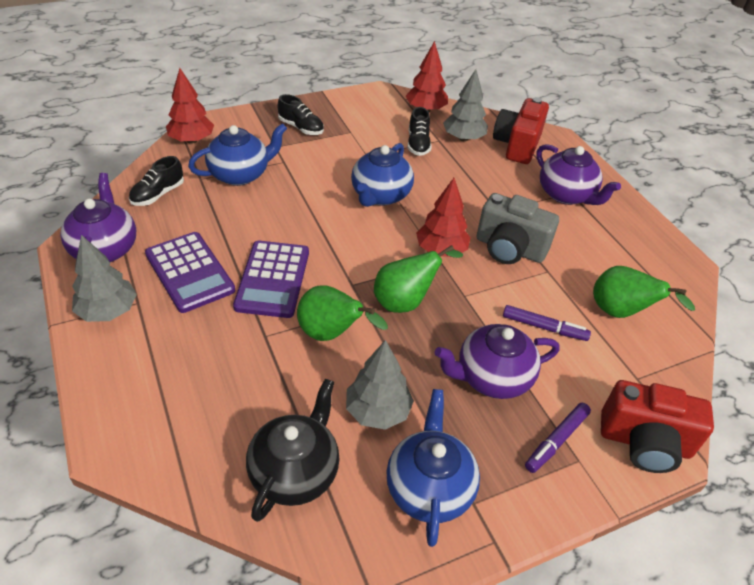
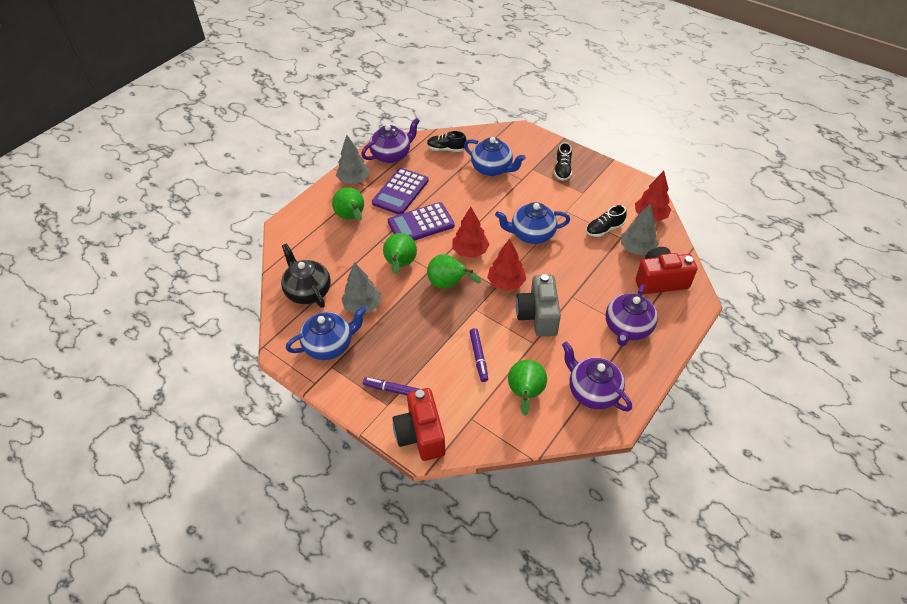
camera: 65 degrees right, 5 degrees up
(185, 348) = (351, 217): none -> green pear
(192, 140) = (503, 135): red tree -> red tree (470, 251)
(295, 472) = (308, 291): black teapot -> black teapot turned 120 degrees counterclockwise
(492, 377) = (419, 345): purple teapot -> purple teapot (592, 391)

